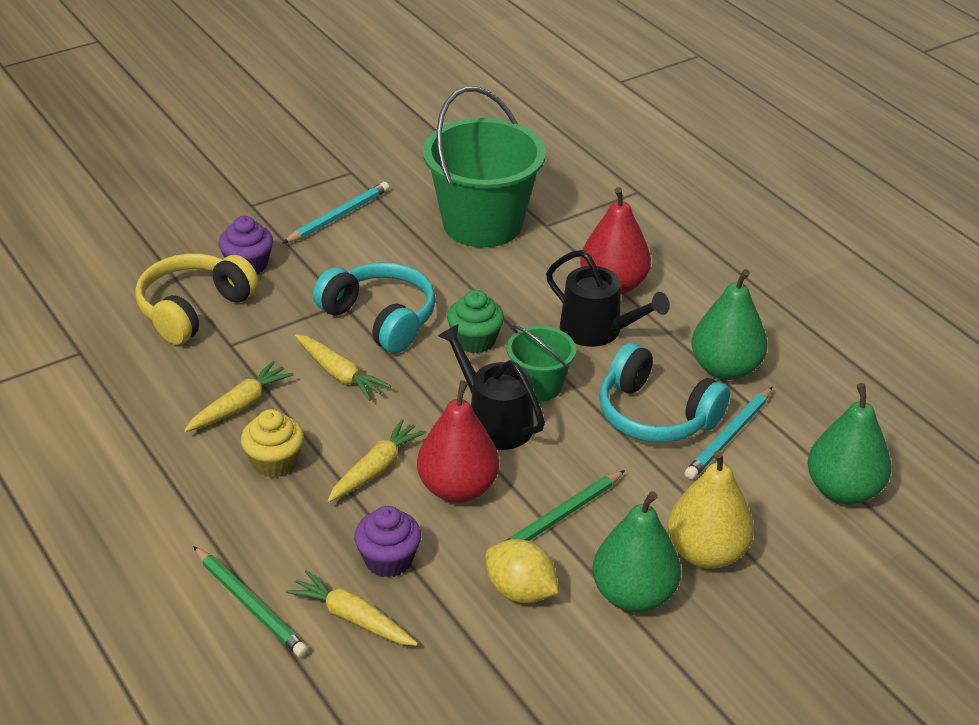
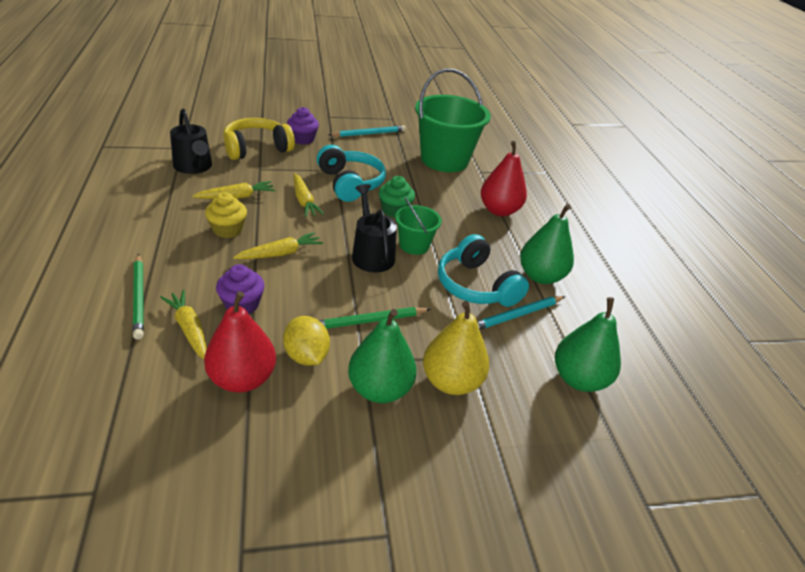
camera: 20 degrees right, 0 degrees up
(458, 489) = (319, 281): red pear -> red pear (242, 379)
(597, 330) = (472, 229): black watering can -> black watering can (194, 167)

